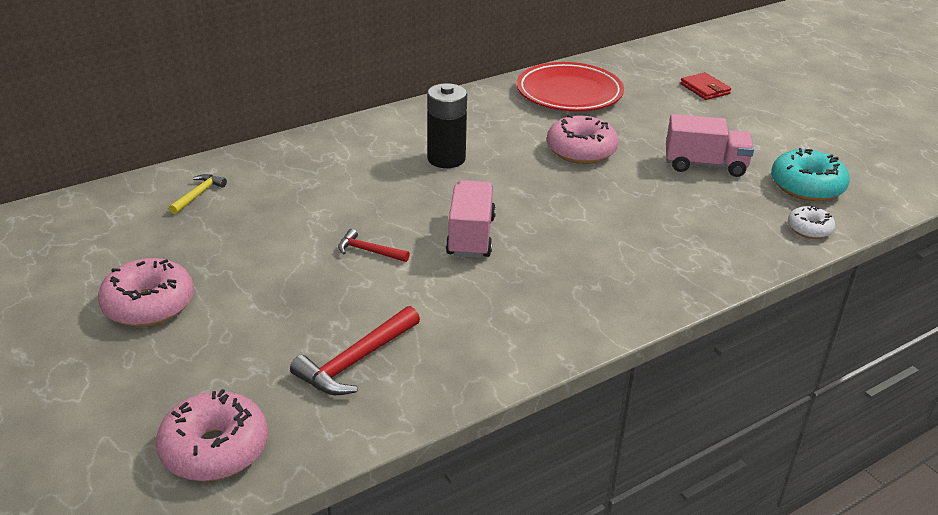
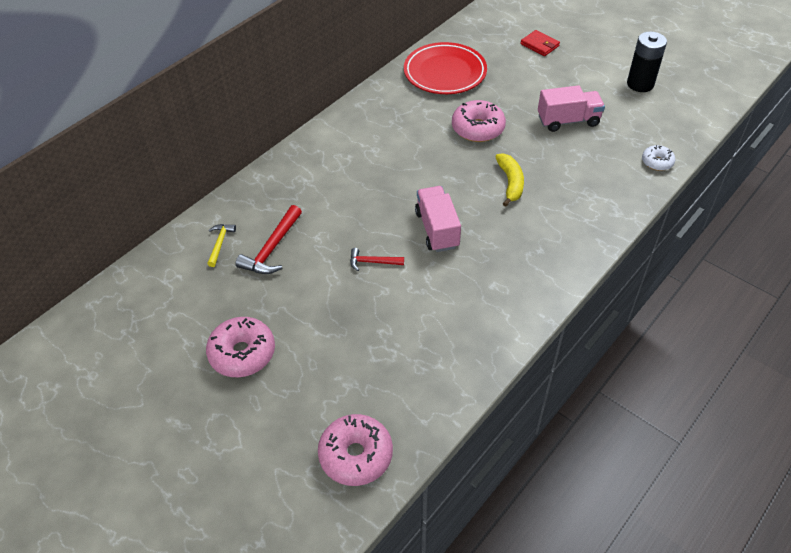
camera: 15 degrees left, 15 degrees up
(356, 361) = (411, 358): red hammer -> red hammer (272, 248)
(446, 159) = (385, 161): black battery -> black battery (640, 84)
(594, 210) = (510, 183): none -> yellow banana
(806, 186) = (642, 123): turquoise donut -> none

